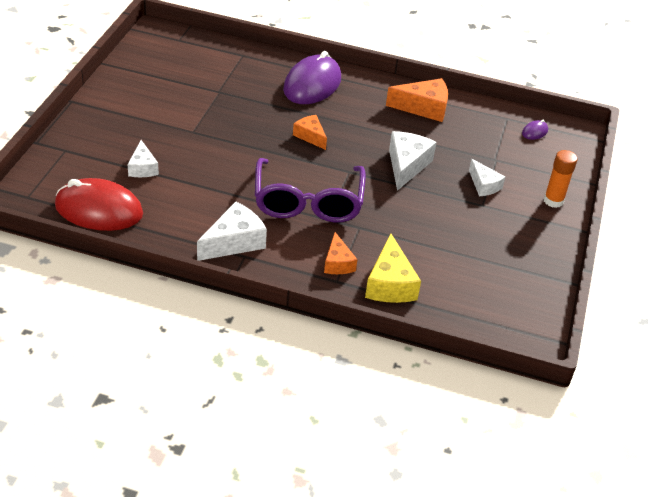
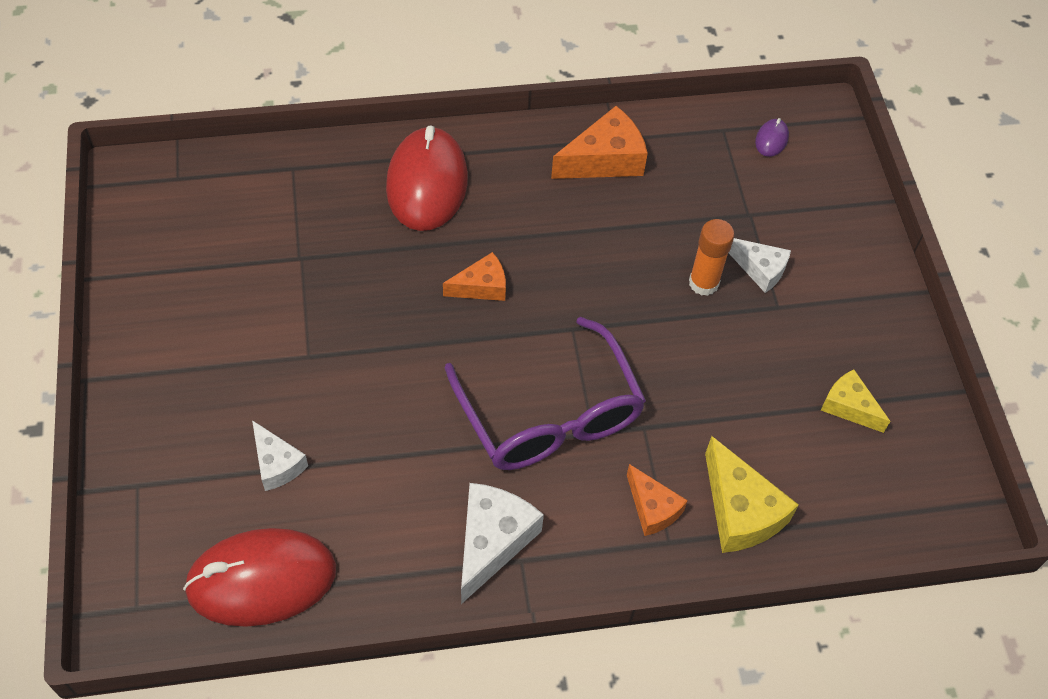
camera: 25 degrees left, 15 degrees up
(310, 136) = (481, 286): orange cheese -> orange cheese turned 135 degrees clockwise
(312, 84) = (427, 183): purple mouse -> red mouse
(406, 165) = (642, 281): white cheese -> none
(494, 264) = (849, 406): none -> yellow cheese
(553, 201) = (860, 256): orange glue stick -> orange glue stick (703, 283)

